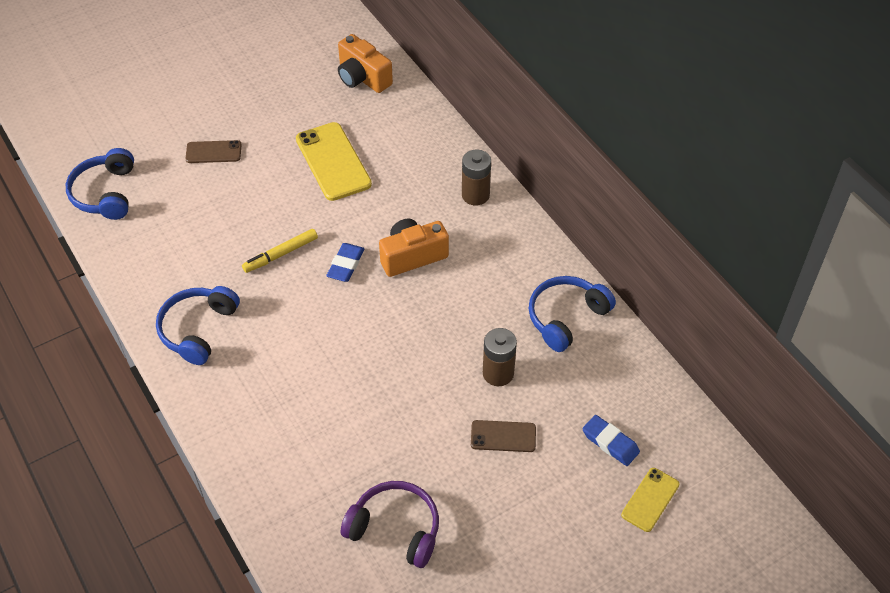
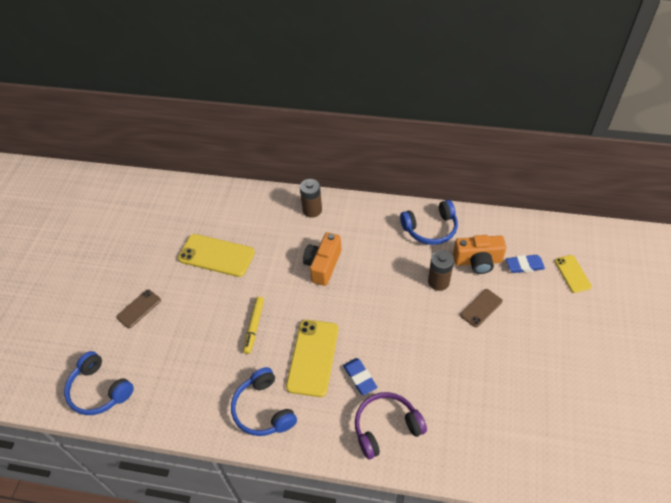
camera: 45 degrees left, 0 degrees up
(292, 327) = (312, 357): none -> yellow phone
(346, 265) = (296, 300): blue eraser -> blue eraser (359, 377)
(362, 77) = (174, 201): orange camera -> orange camera (477, 261)
(395, 529) = (499, 401): purple headphones -> purple headphones (386, 427)
(566, 317) = (430, 229): blue headphones -> blue headphones turned 105 degrees counterclockwise

